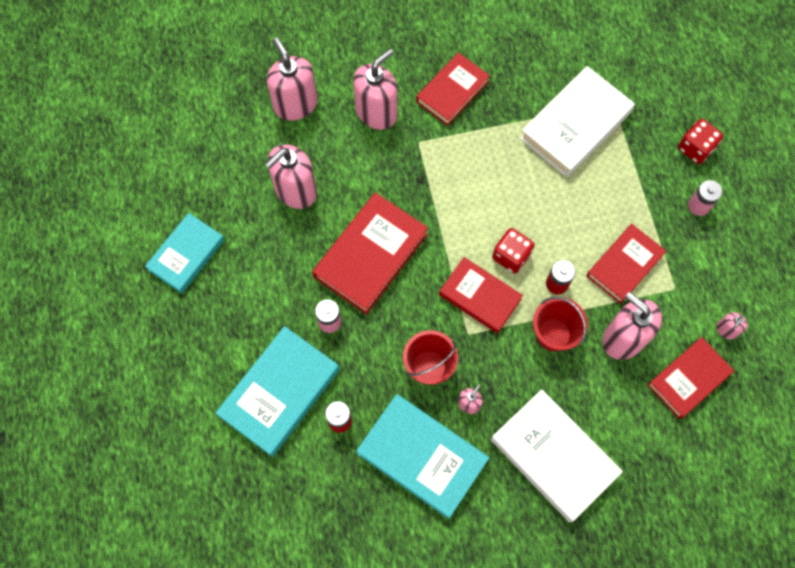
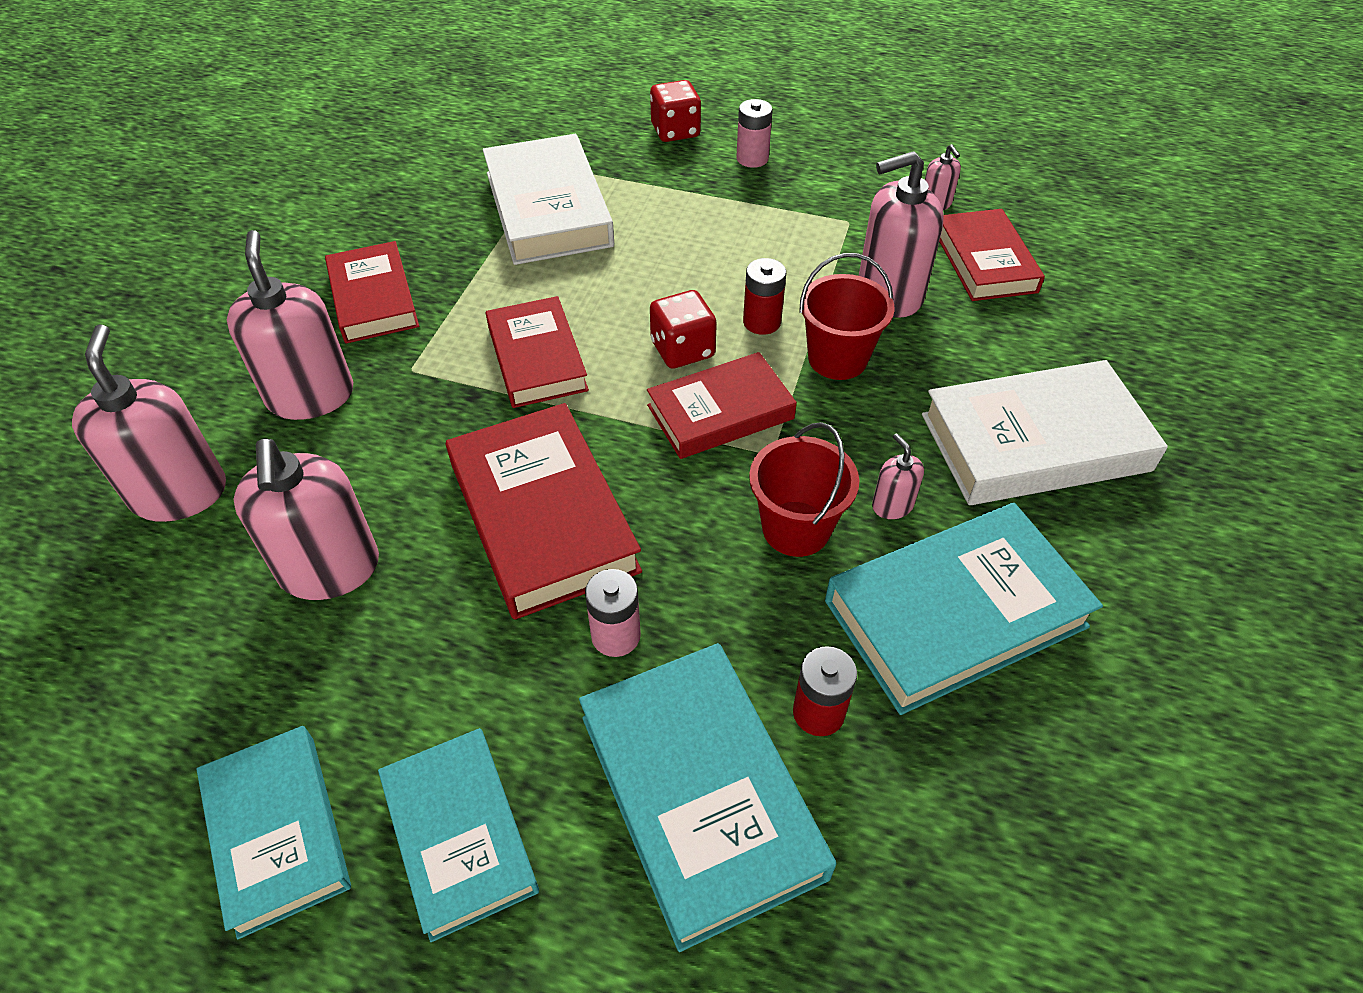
camera: 60 degrees left, 20 degrees down
(218, 316) = (460, 835): none -> turquoise book
(295, 104) = (179, 493): pink soap dispenser -> pink soap dispenser turned 75 degrees clockwise
(624, 265) = (783, 249): red book -> red book (537, 358)

